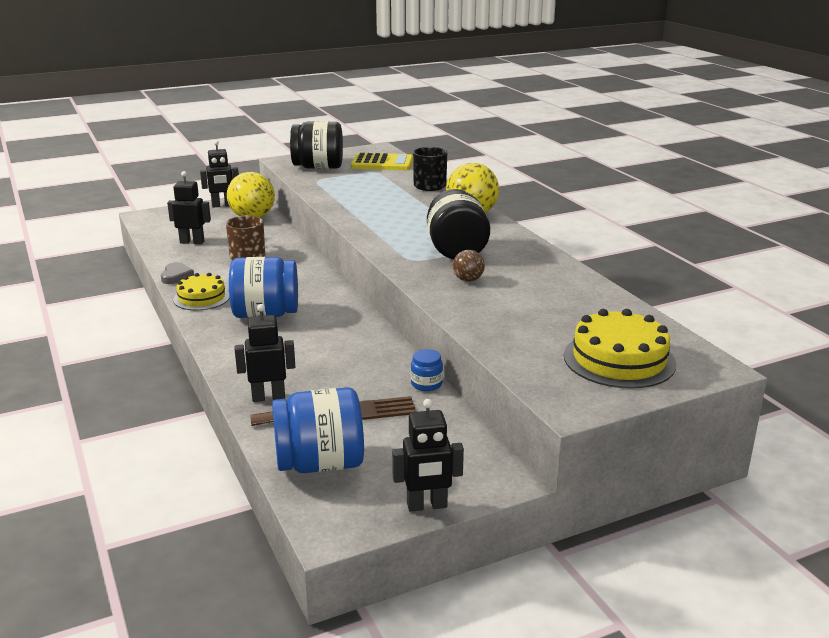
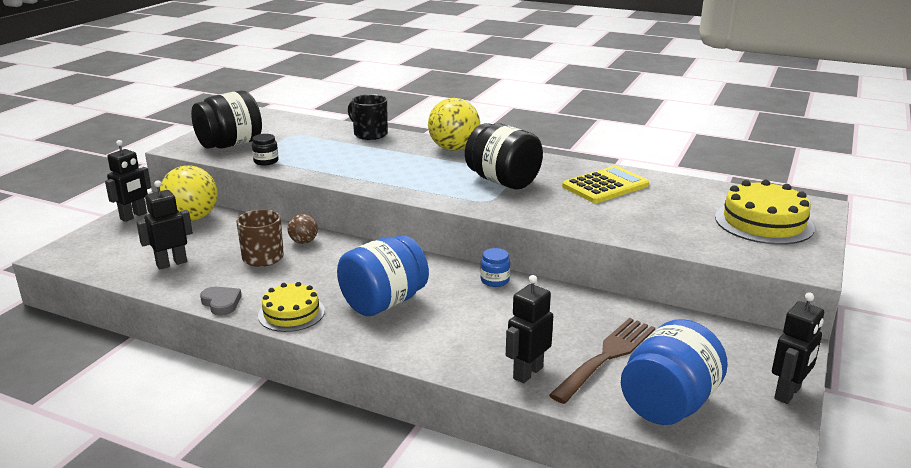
camera: 40 degrees left, 0 degrees up
(318, 185) = (266, 161): none -> black jar
(382, 163) = (286, 125): yellow calculator -> yellow calculator (605, 186)
(426, 384) = (618, 303): blue jar -> blue jar (495, 280)
(468, 280) = (560, 202): brown ball -> brown ball (303, 242)

